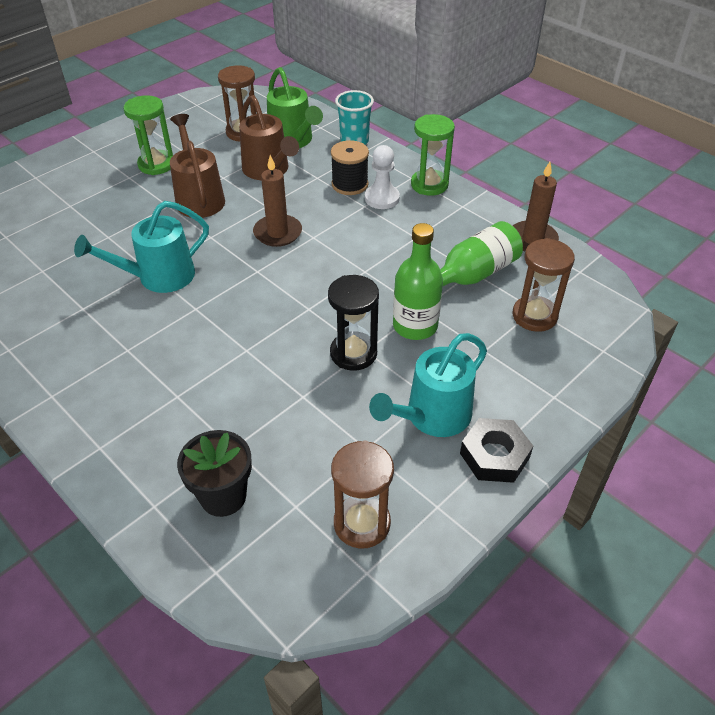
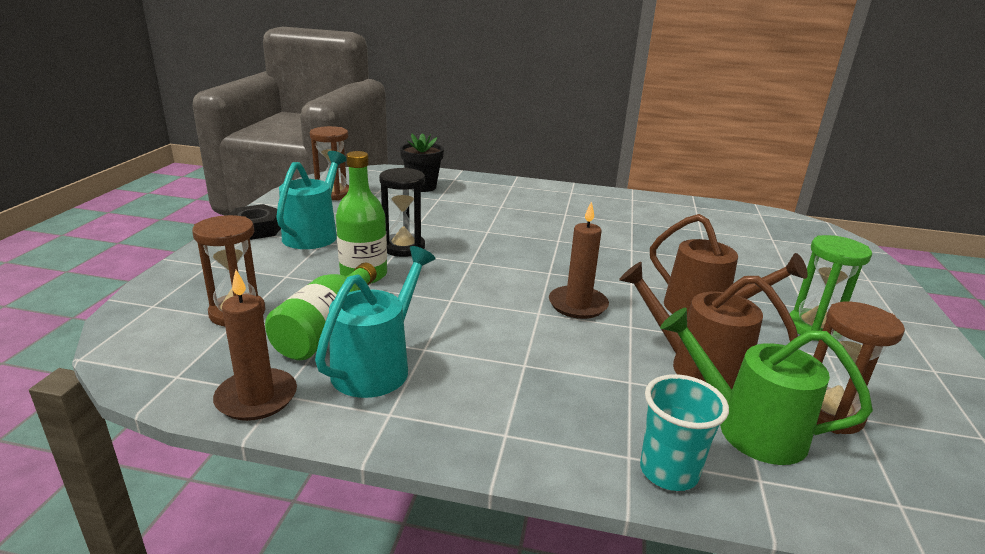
camera: 145 degrees right, 20 degrees down
(158, 277) = (617, 248): turquoise watering can -> turquoise watering can (377, 366)
(350, 184) = (576, 387): black spool -> none
(382, 198) = (513, 383): white pawn -> none
(429, 185) = (466, 432): green hourglass -> none

